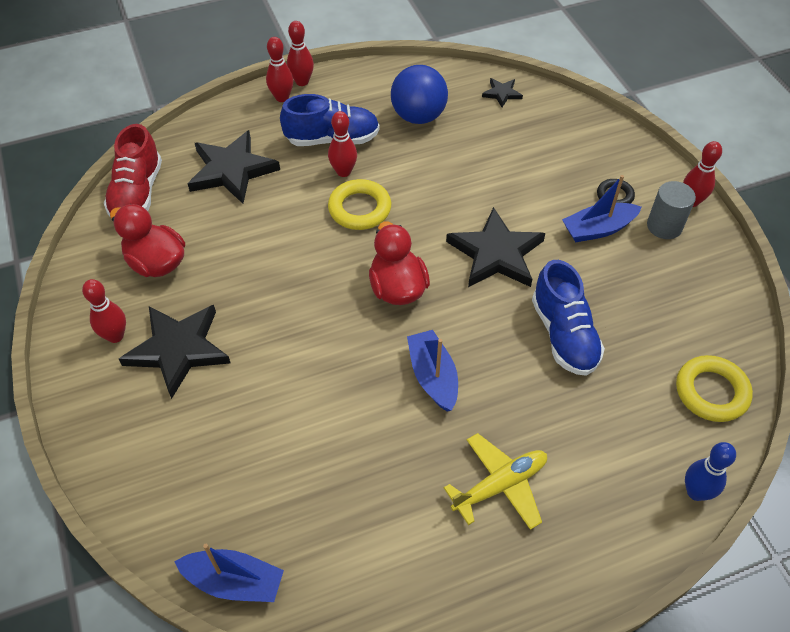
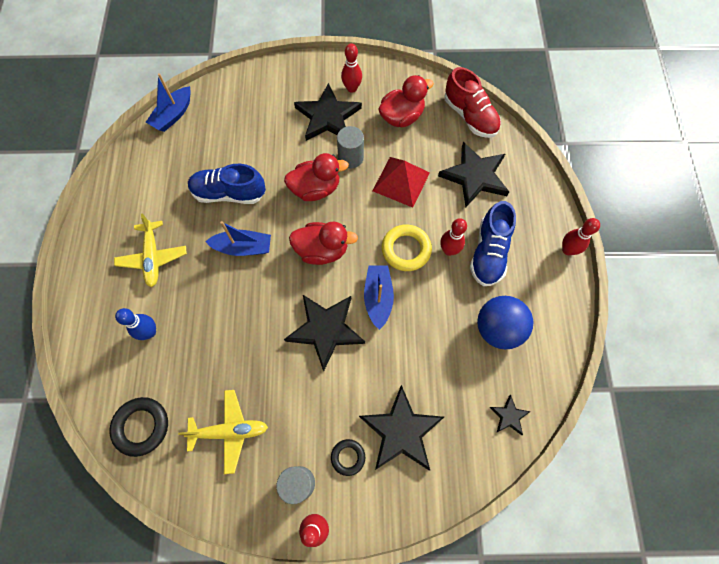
camera: 110 degrees right, 15 degrees up
(137, 193) = (470, 116): red shoe -> red shoe turned 150 degrees counterclockwise
(243, 300) = (350, 157): none -> grey cylinder
(264, 237) = (401, 181): none -> red pyramid
(282, 97) = (550, 229): red bowling pin -> none
(308, 324) = (316, 189): none -> red duck
(564, 163) = (401, 431): none -> black star
(564, 335) = (235, 345): blue shoe -> blue shoe (229, 193)
(598, 229) = (318, 422): blue boat -> blue boat (378, 298)
(657, 302) = (230, 431): none -> yellow plane
(696, 492) = (85, 371): blue bowling pin -> blue bowling pin (150, 332)
(711, 392) = (141, 426): yellow ring -> black ring

